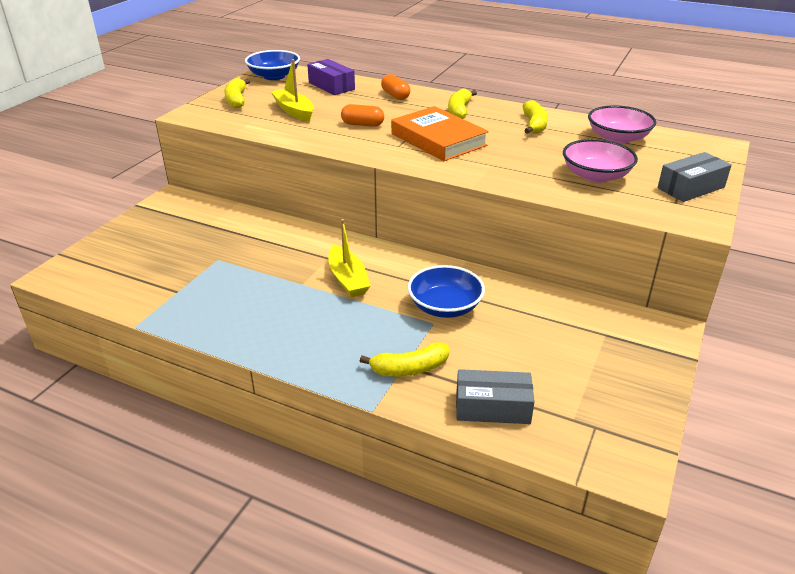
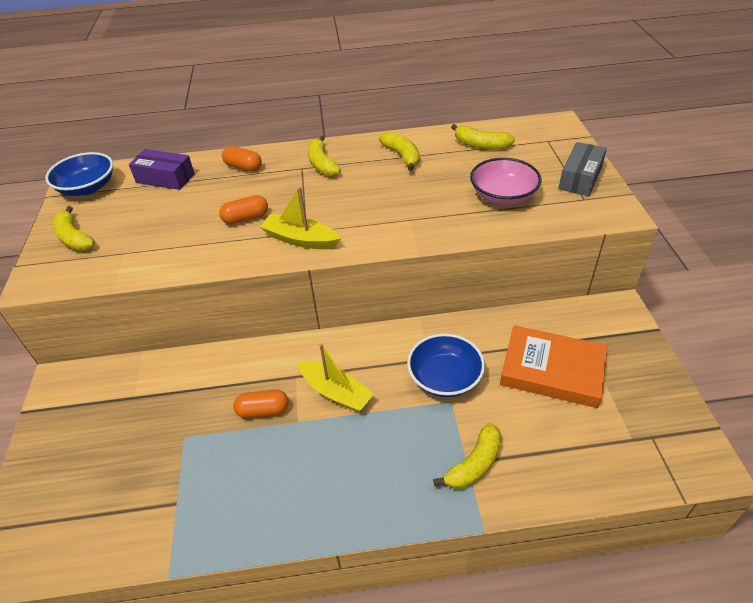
camera: 30 degrees left, 10 degrees up
(284, 267) = (263, 410): none -> orange capsule
(294, 111) = (156, 228): yellow boat -> yellow boat (300, 239)
(438, 139) = (336, 208): orange book -> orange book (552, 370)
(492, 407) = (570, 465): grey box -> none
(618, 138) = (480, 145): pink bowl -> yellow banana

